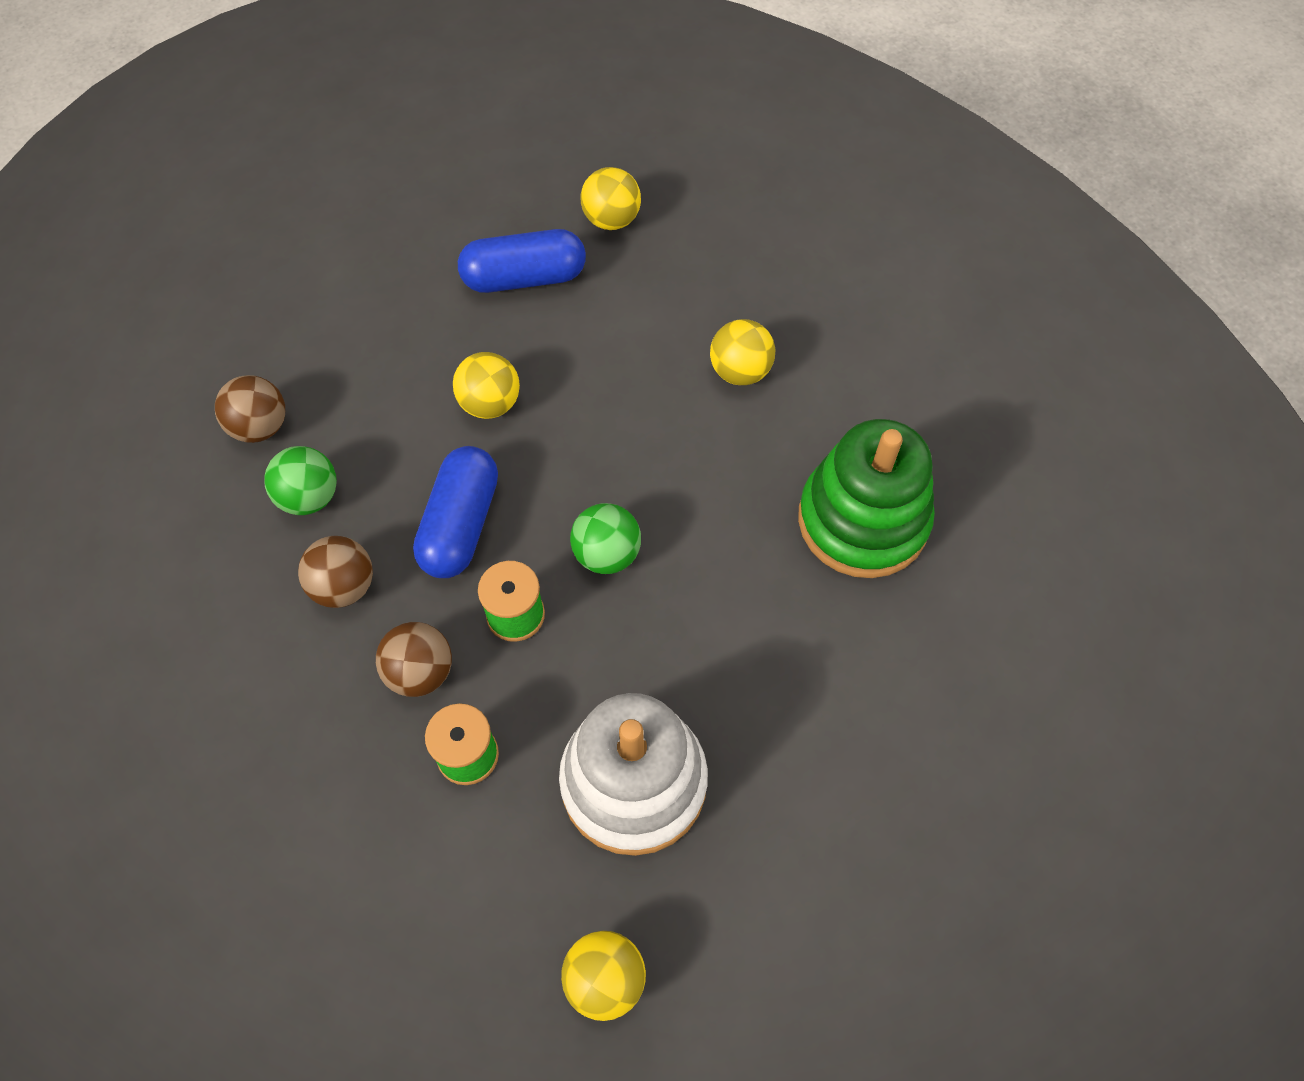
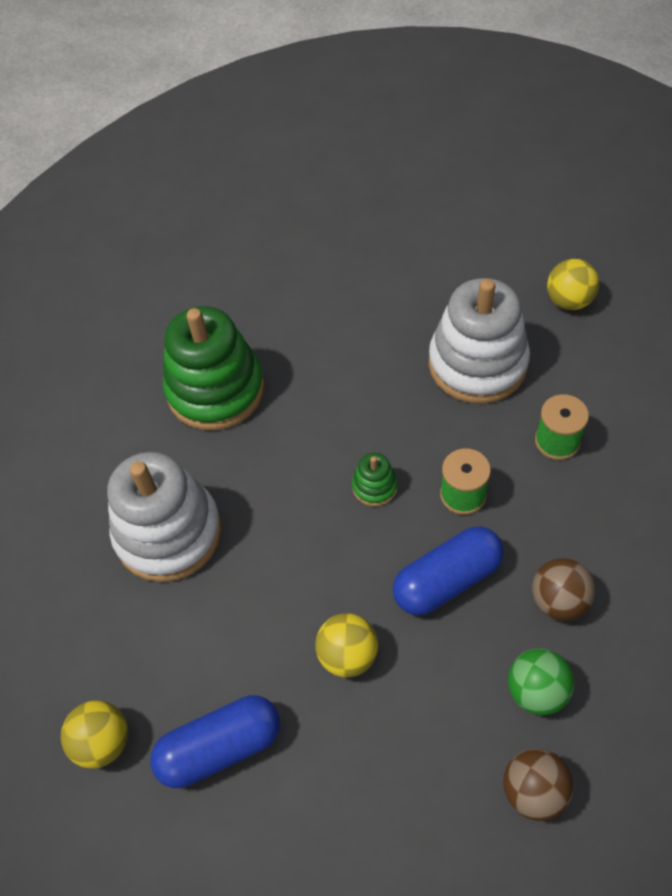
camera: 130 degrees left, 5 degrees down
(420, 672) = (549, 507): brown ball -> none
(524, 278) = (220, 747): blue capsule -> blue capsule turned 60 degrees counterclockwise
(607, 554) = (374, 486): green ball -> green stacking toy
(740, 371) = (168, 533): yellow ball -> white stacking toy

